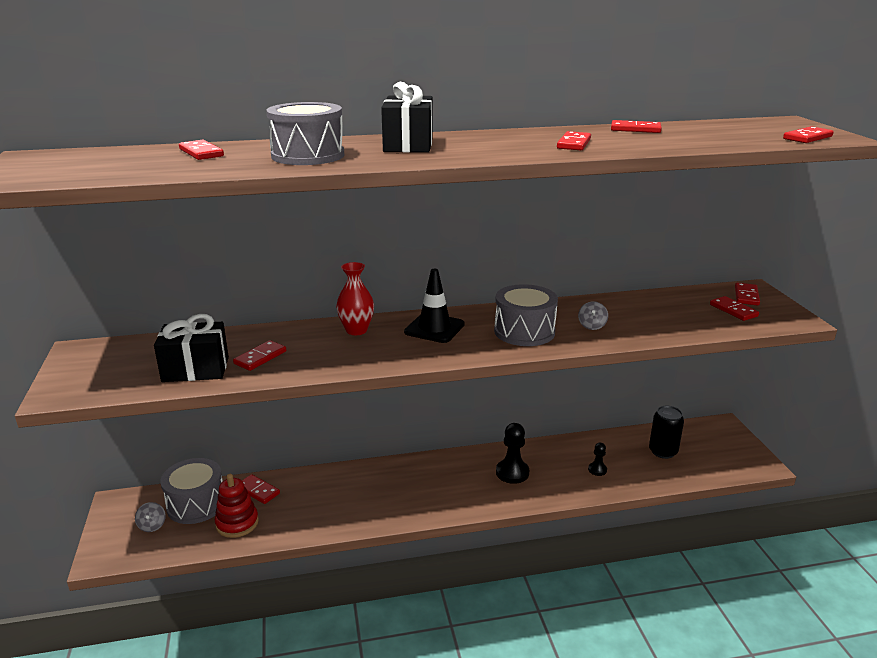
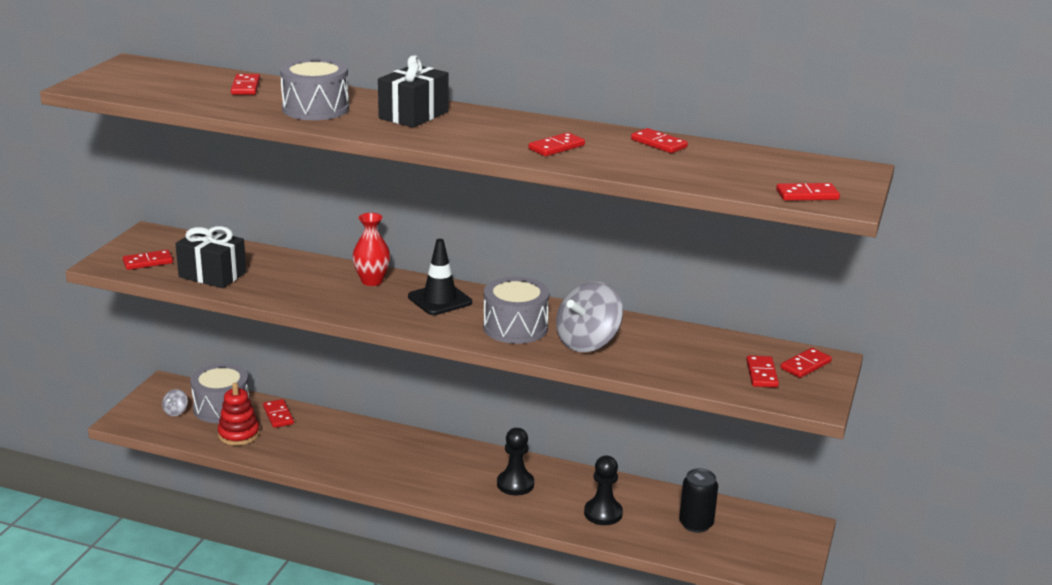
camera: 30 degrees right, 0 degrees up
(260, 357) = (269, 280): red domino -> red domino (148, 262)
(592, 326) = (587, 342): grey spinning top -> grey spinning top, size x2.31
(597, 470) = (603, 513): black pawn -> black pawn, size x1.79

